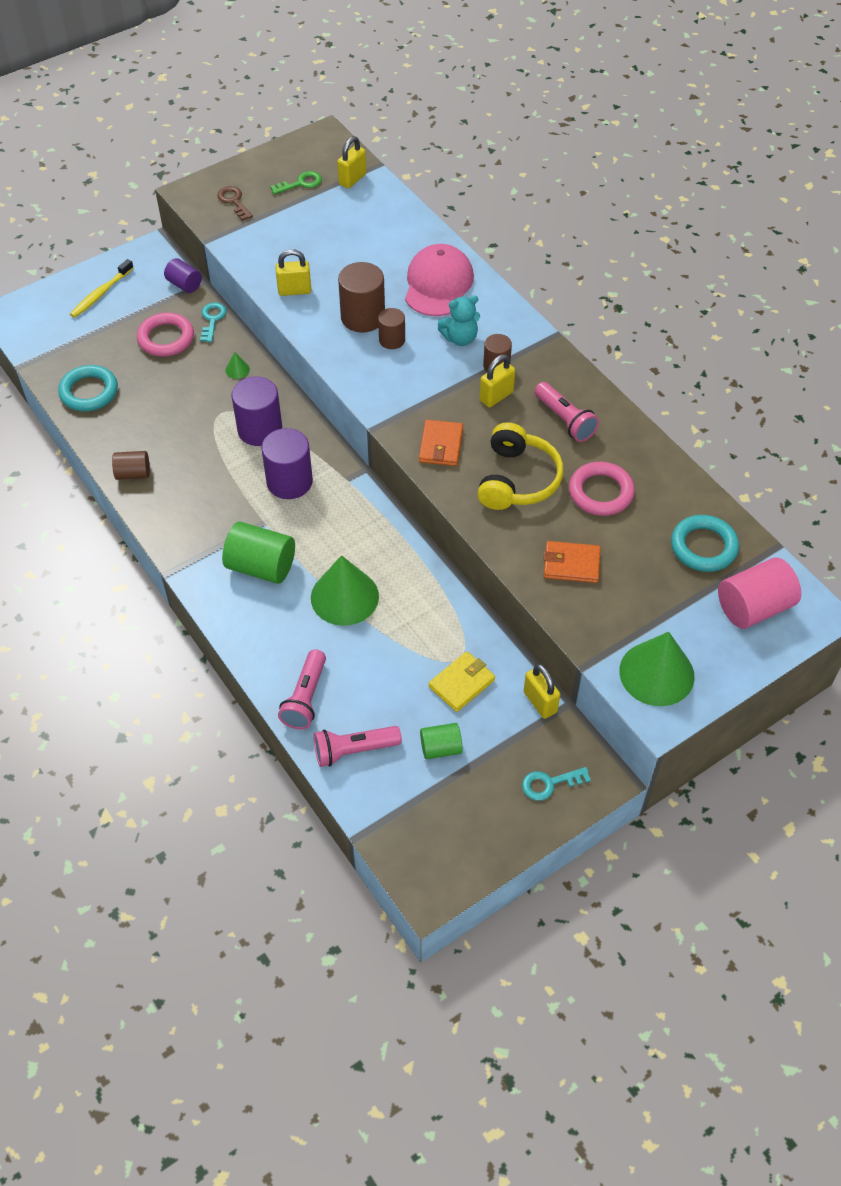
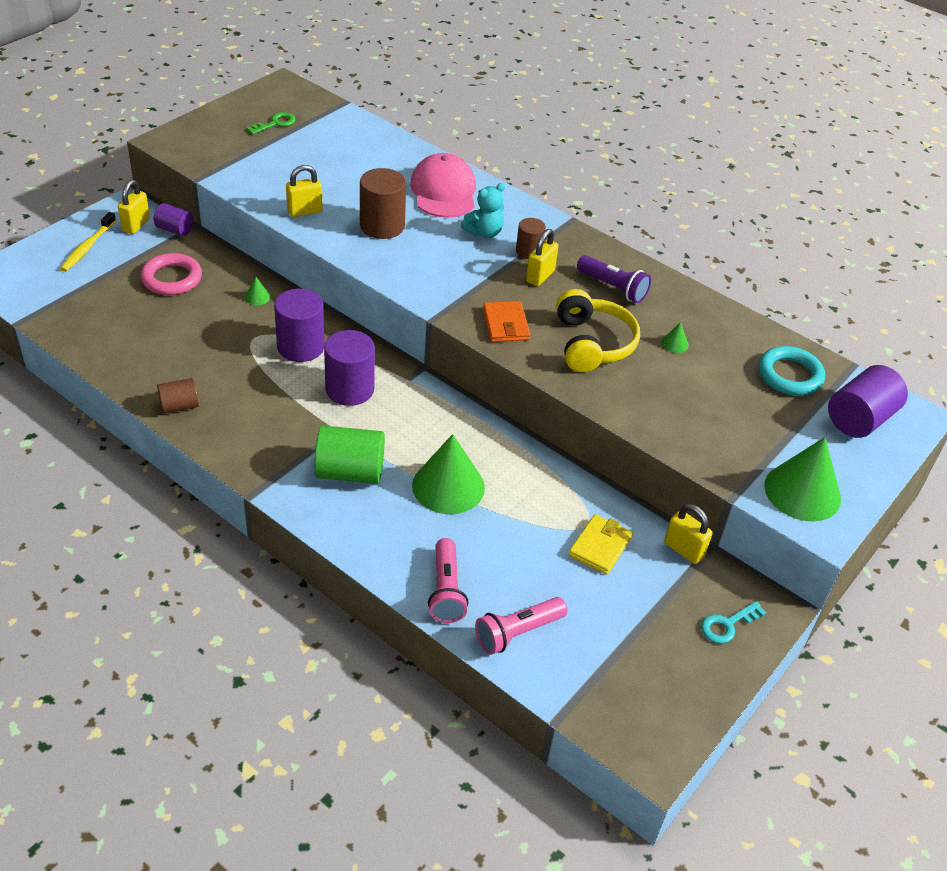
camera: 20 degrees left, 10 degrees down
(89, 392) = (104, 337): turquoise ring -> none
(212, 319) = (215, 256): turquoise key -> none
(234, 201) = (213, 144): brown key -> none
(352, 179) = (325, 116): yellow padlock -> yellow padlock (136, 225)
(392, 340) = (419, 242): brown cylinder -> none
(441, 748) = (605, 612): green cylinder -> none
(565, 420) = (613, 288): pink flashlight -> purple flashlight
(571, 564) = (677, 409): orange wallet -> none
(601, 492) = (675, 343): pink ring -> green cone
(753, 607) = (859, 419): pink cylinder -> purple cylinder

